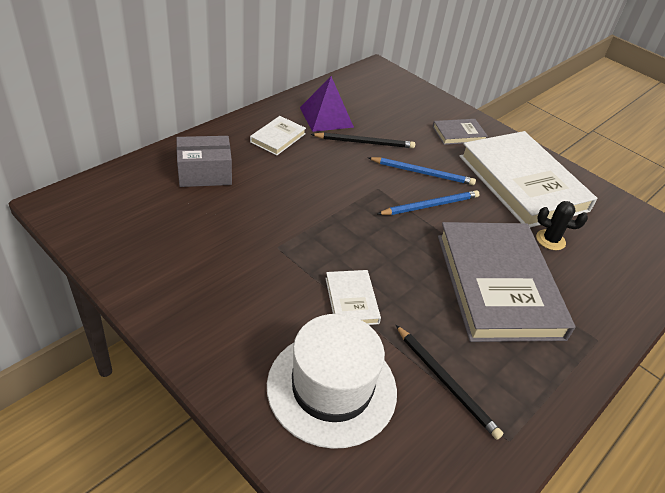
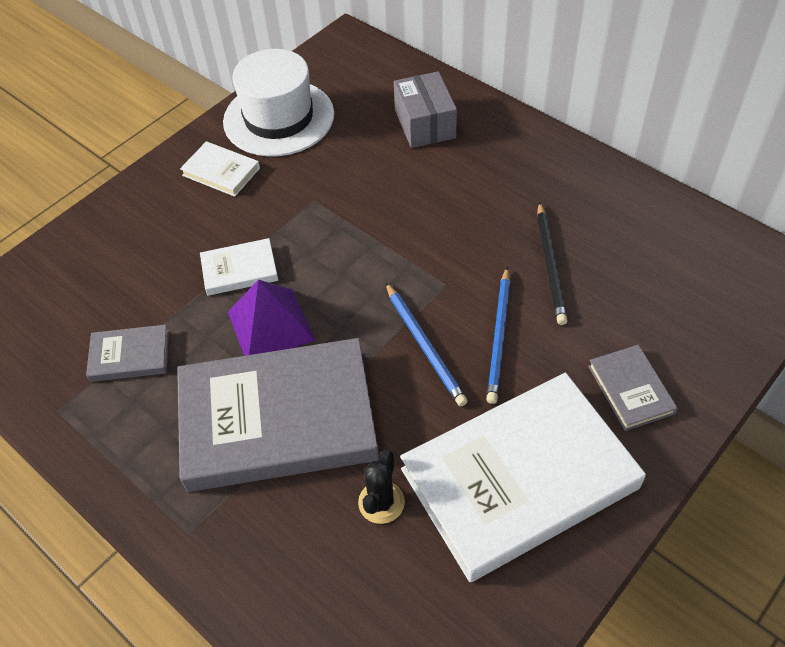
camera: 95 degrees right, 10 degrees up
(278, 138) = (522, 174): white book -> white book (221, 171)
(326, 117) = (597, 217): purple pyramid -> purple pyramid (270, 326)
(332, 388) = (128, 262): white hat -> white hat (279, 118)
(446, 382) = (130, 356): black pencil -> grey book

